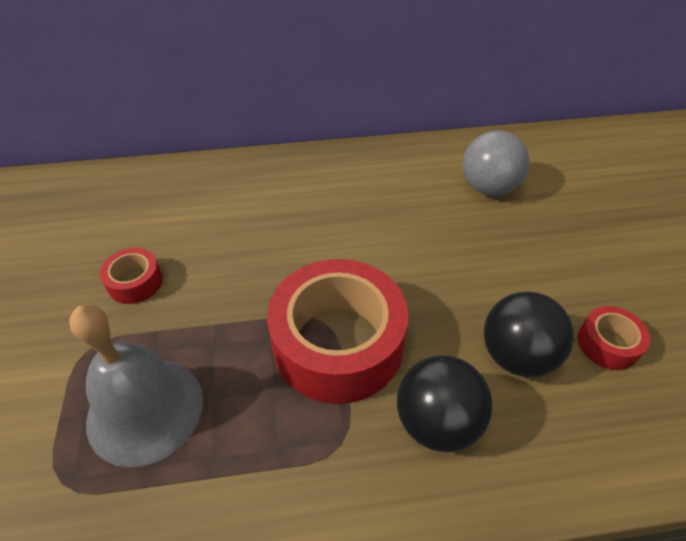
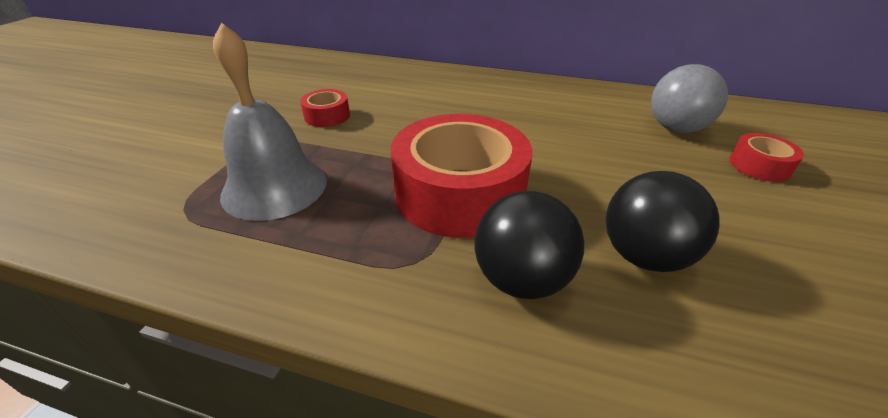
camera: 25 degrees right, 10 degrees down
(607, 344) = (771, 281): red tape -> red tape (759, 166)

